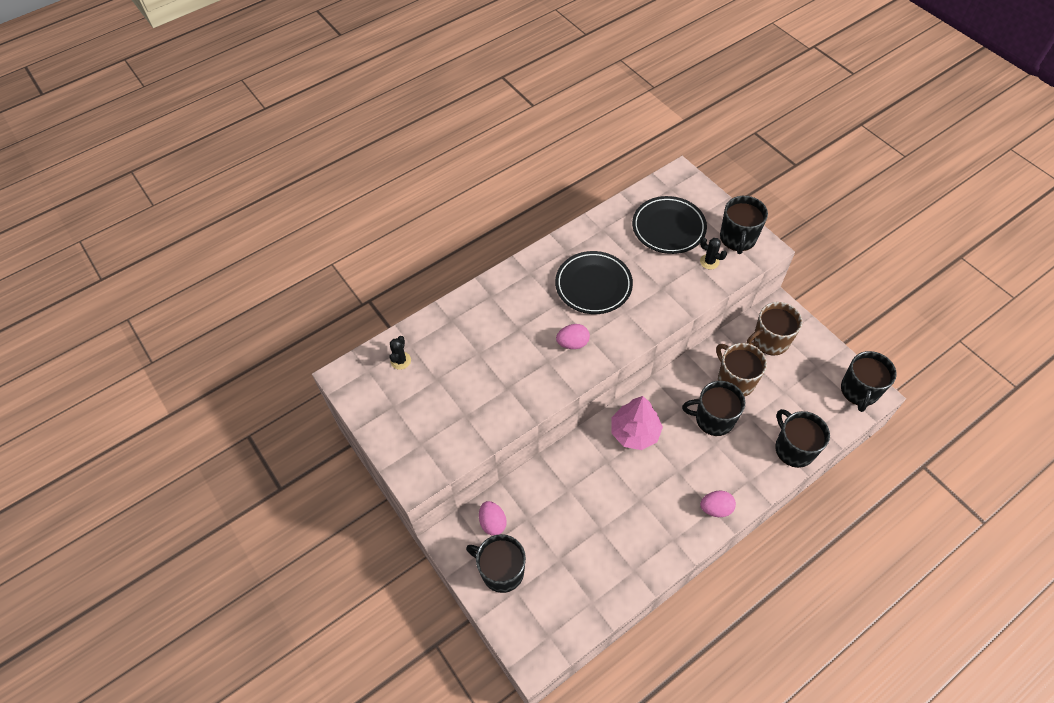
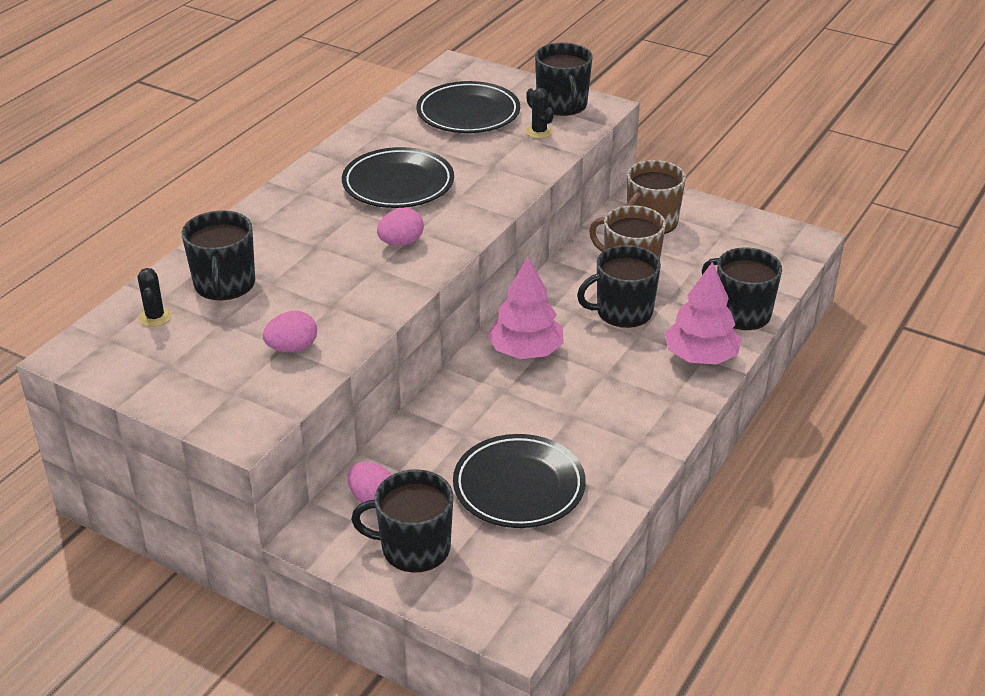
camera: 25 degrees left, 20 degrees down
(582, 547) = (519, 486): none -> black plate
(709, 262) = (539, 132): black cactus -> black cactus turned 45 degrees clockwise
(715, 508) = (677, 396): pink egg -> pink egg (292, 348)
(747, 479) = (701, 357): none -> pink tree
(859, 391) = (787, 241): black mug -> black mug (224, 284)

